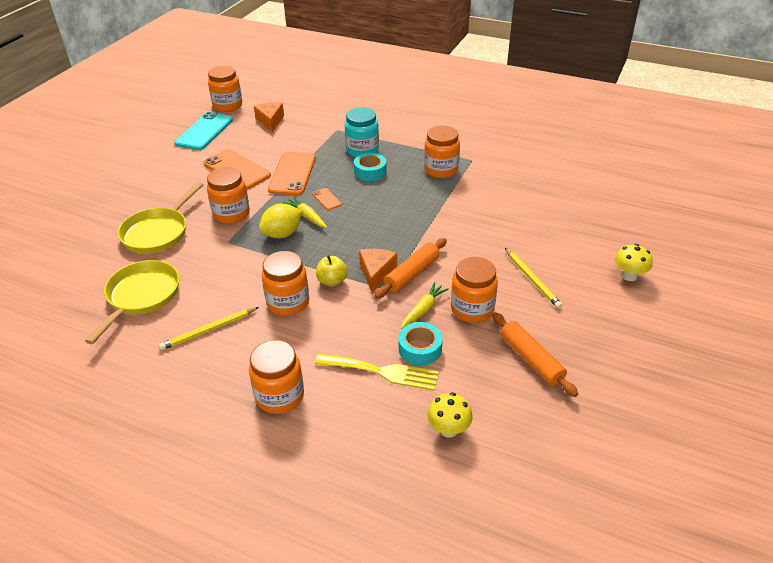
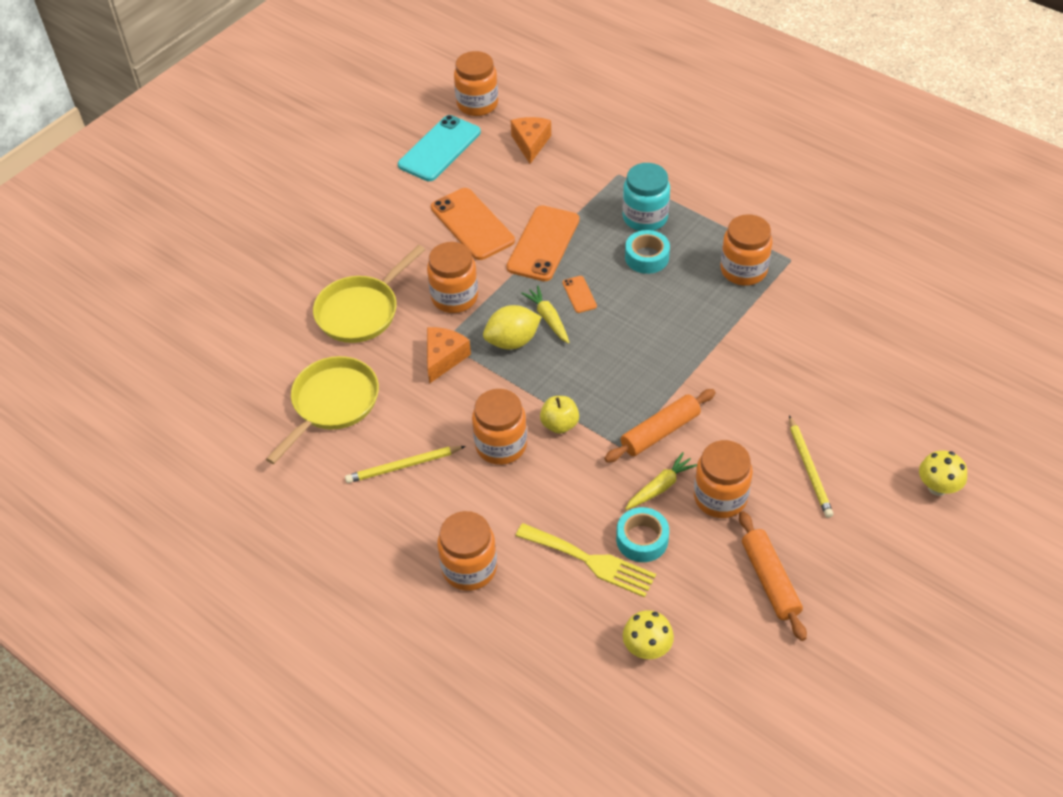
camera: 15 degrees right, 10 degrees up
(376, 273) = (616, 423): orange cheese -> orange cheese (444, 358)

